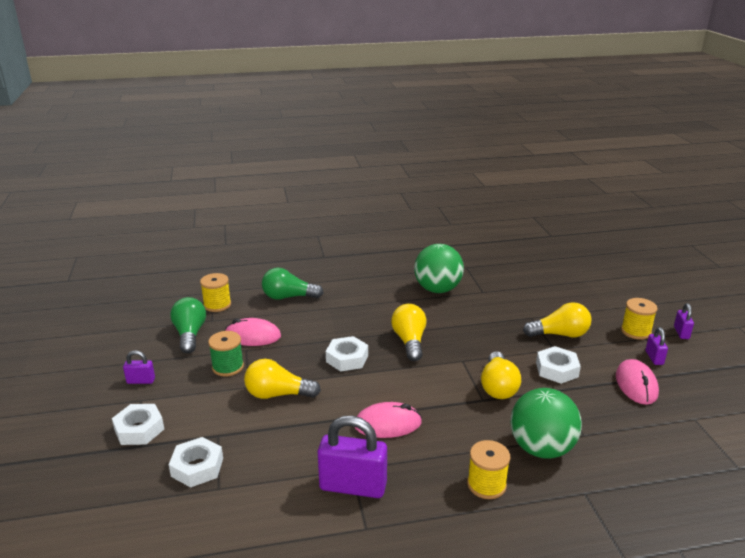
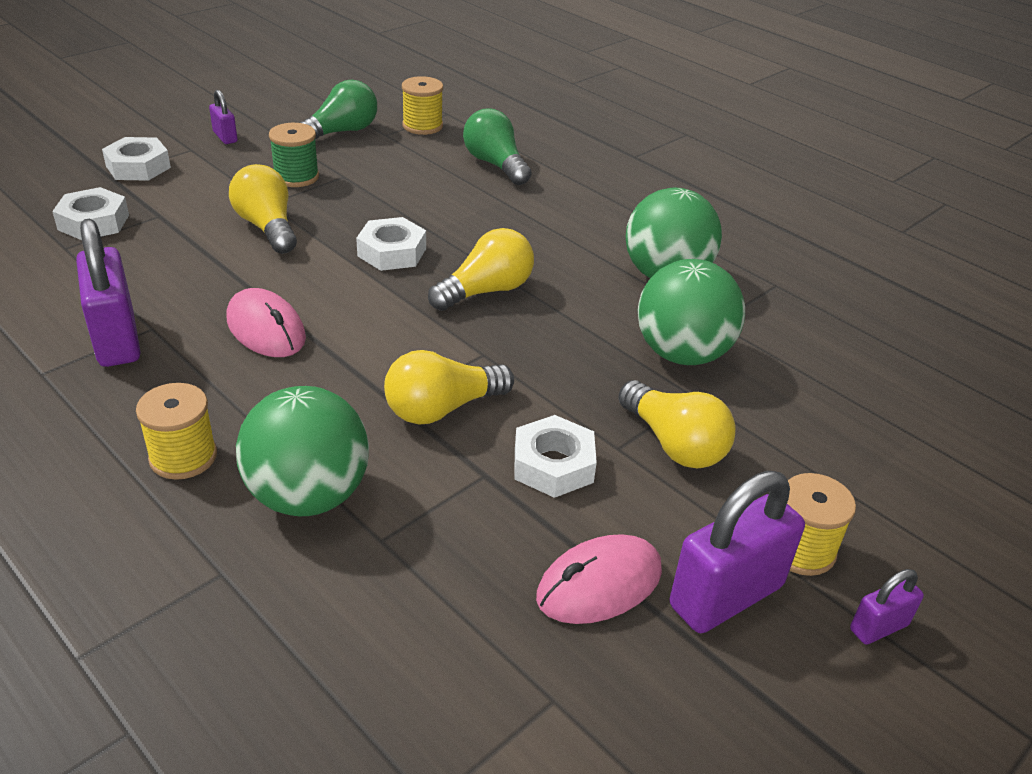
camera: 55 degrees right, 10 degrees up
(252, 336) = (377, 170): pink mouse -> none
(500, 308) = (682, 354): none -> green ball
(654, 358) = (726, 596): purple padlock -> purple padlock, size x2.01

